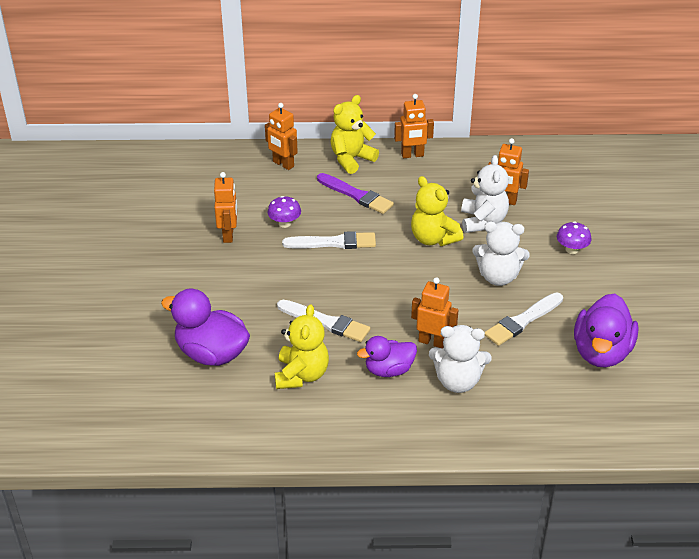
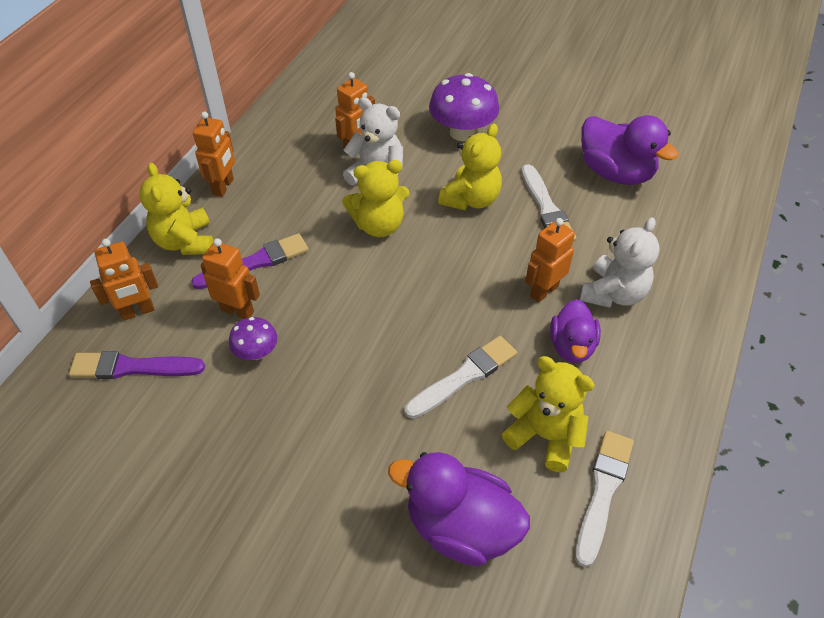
camera: 65 degrees left, 10 degrees up
(211, 353) = (461, 527): purple duck -> purple duck turned 60 degrees clockwise
(228, 235) = (235, 424): orange robot -> orange robot (237, 311)
(242, 180) = (132, 367): none -> purple brush
(333, 243) = (327, 316): white brush -> white brush (603, 492)
(498, 277) = (471, 199): white teddy bear -> yellow teddy bear
(571, 249) = (462, 132): purple mushroom -> purple mushroom, size x1.82

